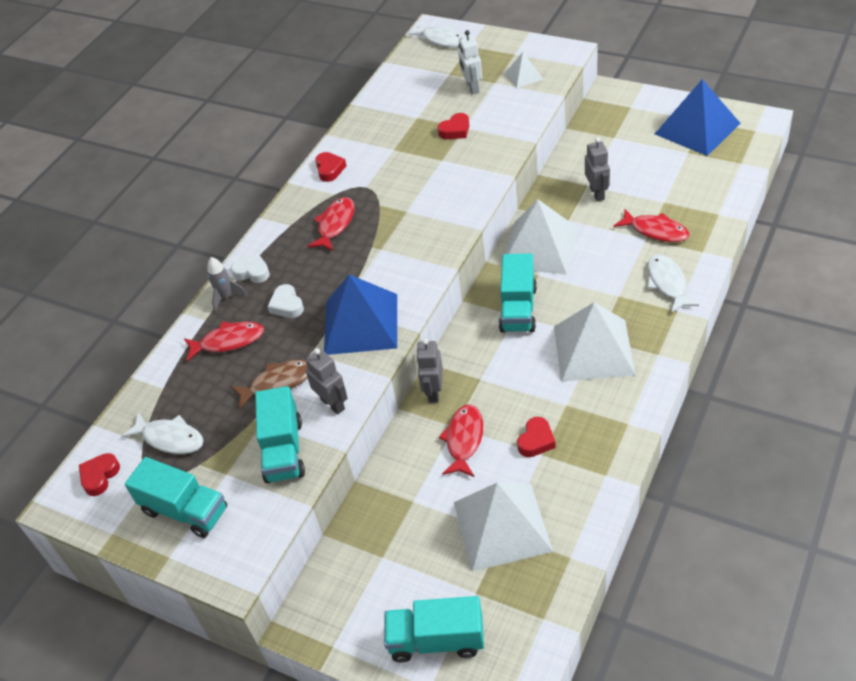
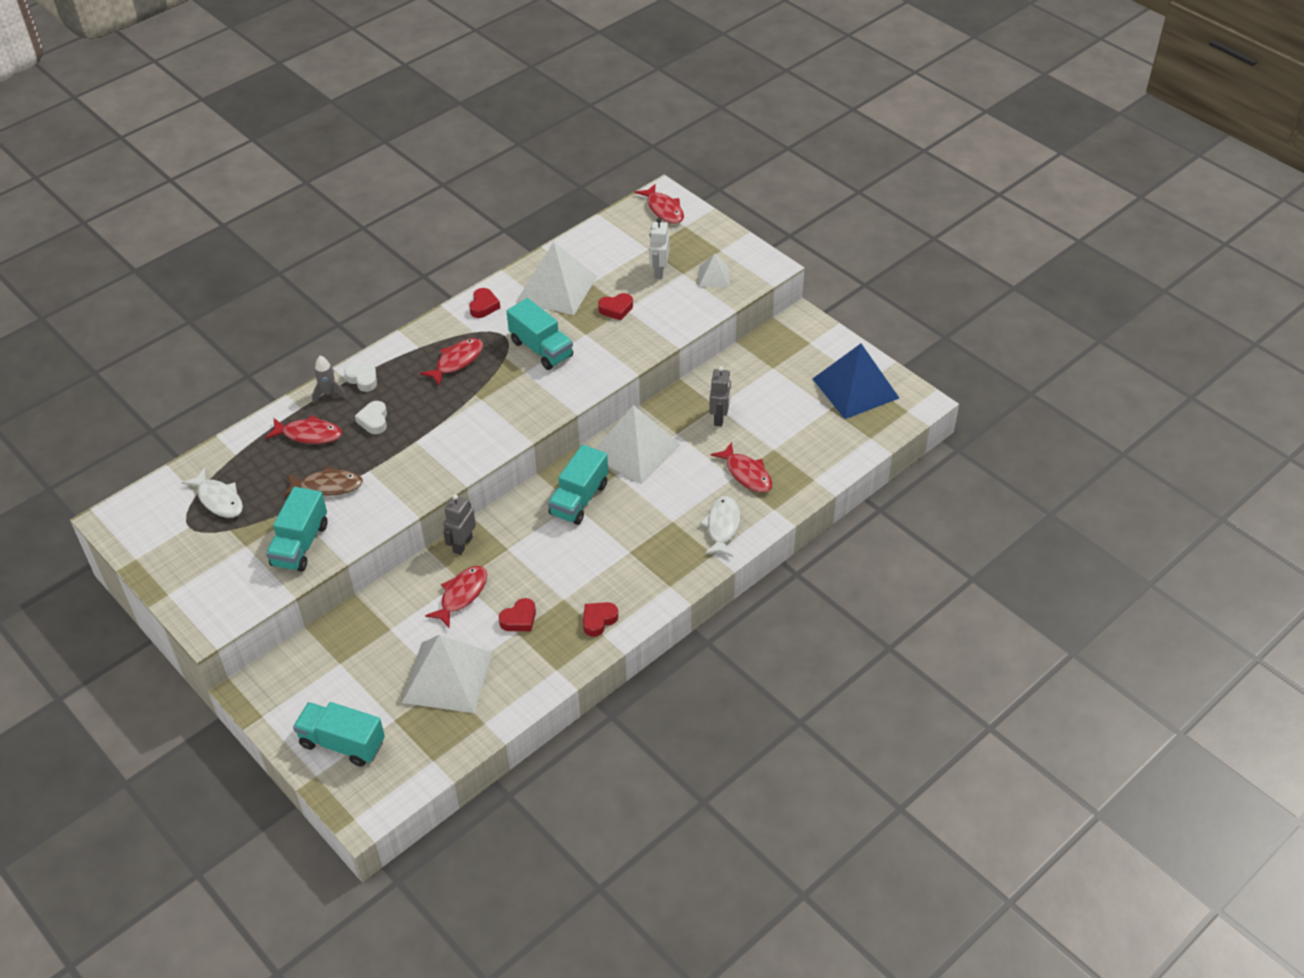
camera: 15 degrees right, 0 degrees up
(100, 476) = (149, 509): red heart -> red heart (598, 620)
(185, 510) = (199, 563): turquoise truck -> turquoise truck (541, 349)
(333, 404) = (360, 521): grey robot -> none
(361, 324) = (423, 461): blue pyramid -> none
(441, 39) = (663, 209): white fish -> red fish
(593, 350) = (618, 561): white pyramid -> white pyramid (557, 288)

